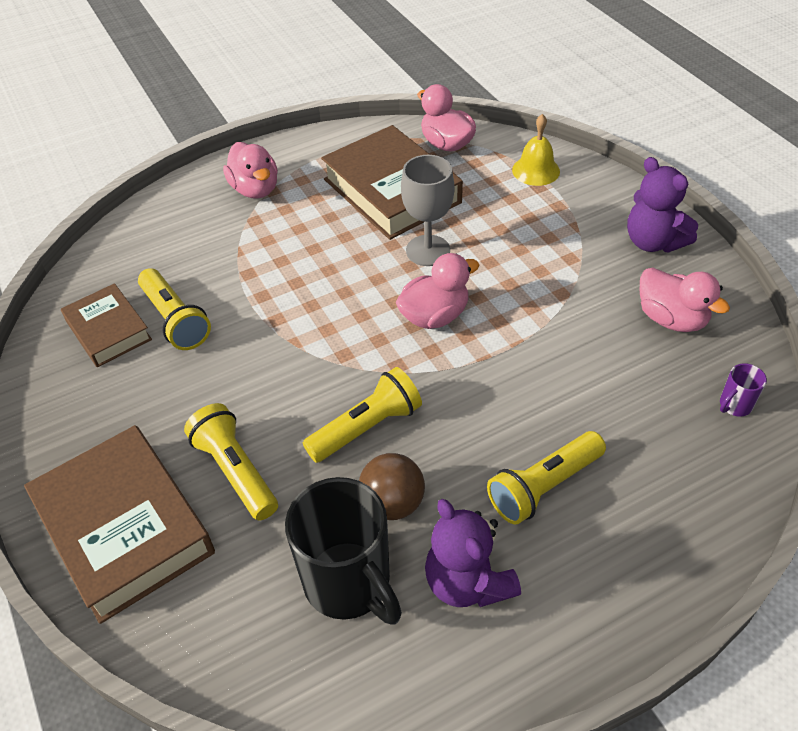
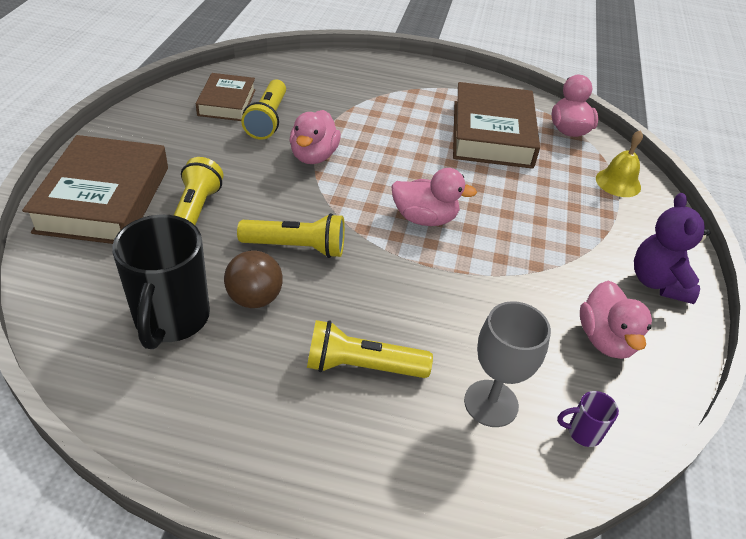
camera: 35 degrees right, 5 degrees down
(255, 189) = (404, 83): pink duck -> pink duck (313, 156)
(428, 250) = (471, 180): grey goblet -> grey goblet (491, 403)
(467, 582) = (237, 378): purple teddy bear -> none

